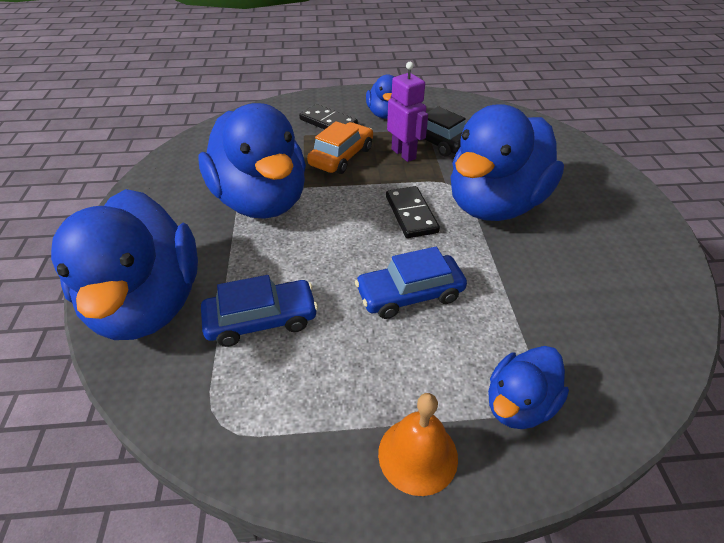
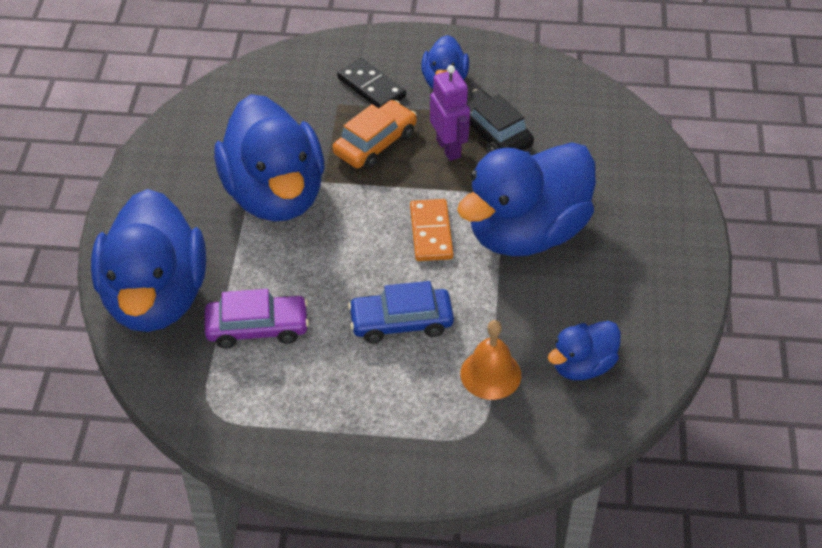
camera: 10 degrees right, 5 degrees up
(261, 320) = (257, 328): blue car -> purple car
(411, 214) = (431, 232): black domino -> orange domino
(417, 455) = (365, 457): orange bell -> orange bell (490, 374)
(519, 404) = (462, 433): blue duck -> blue duck (582, 366)

